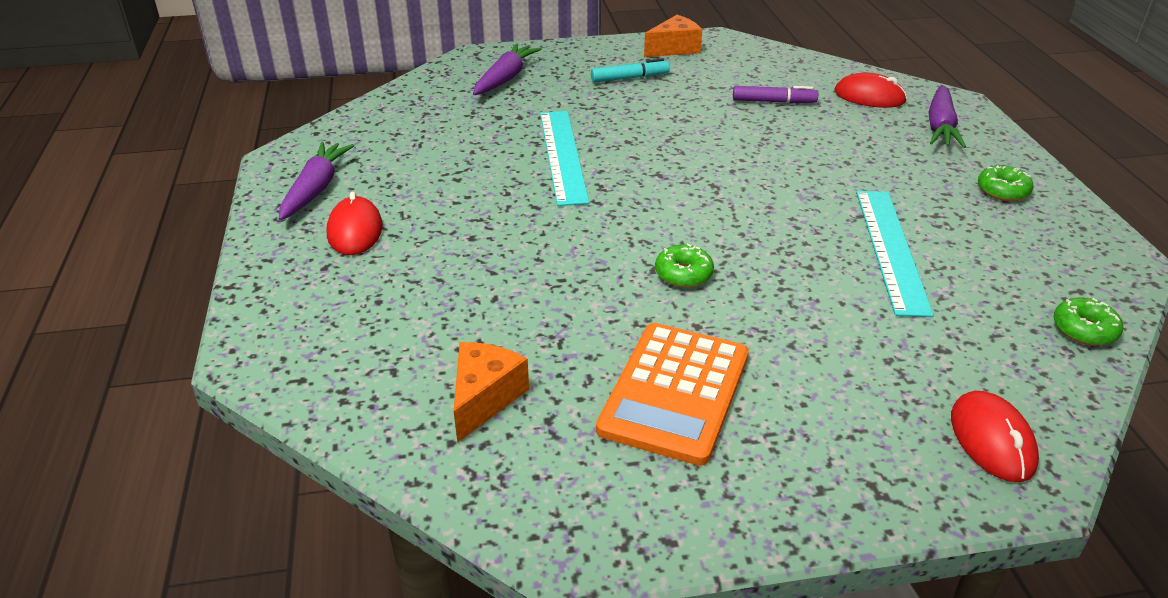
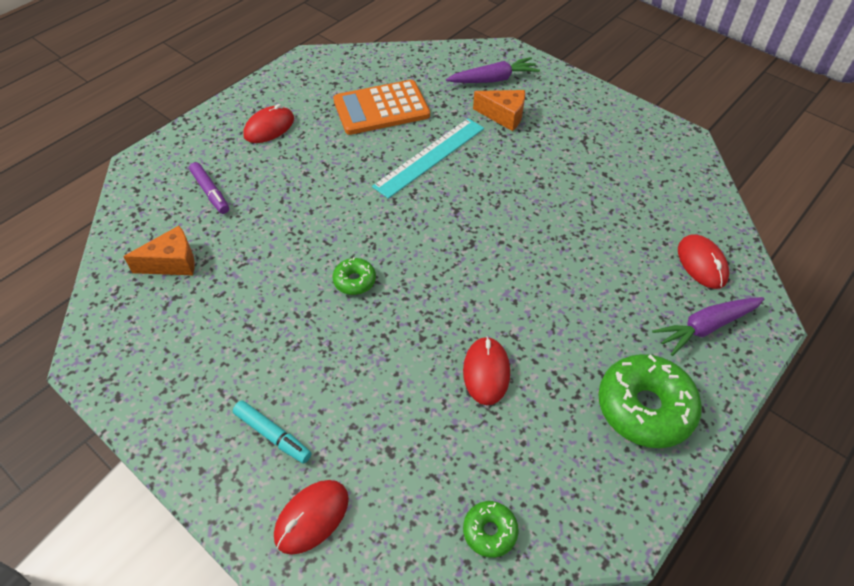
camera: 50 degrees right, 15 degrees up
(315, 189) = (292, 89): purple carrot -> none
(630, 78) = (565, 130): turquoise marker -> turquoise marker (273, 435)
(674, 49) = (636, 126): orange cheese -> orange cheese (504, 116)
(675, 392) = (237, 337): orange calculator -> orange calculator (381, 108)
(774, 102) = (623, 215): purple marker -> purple marker (210, 192)
(890, 249) = (486, 372): turquoise ruler -> red mouse
(1002, 191) = (644, 408): green donut -> green donut, size x2.01

